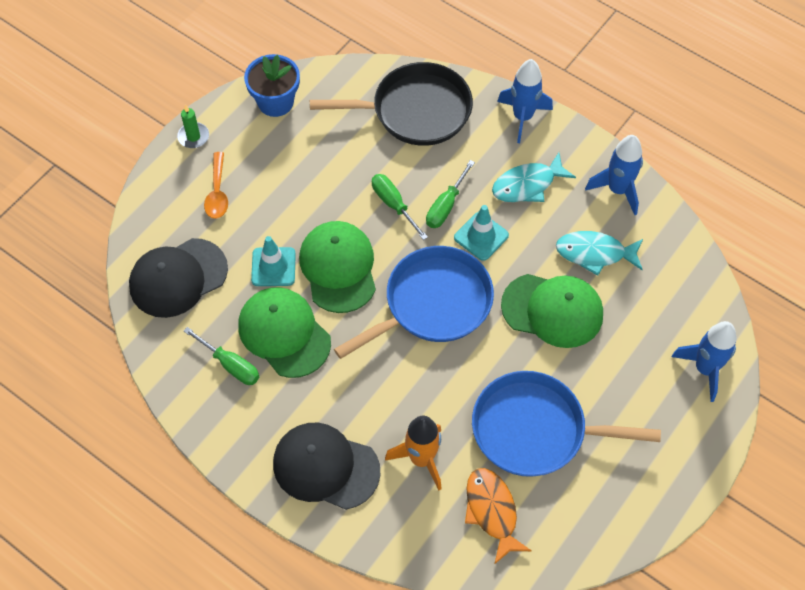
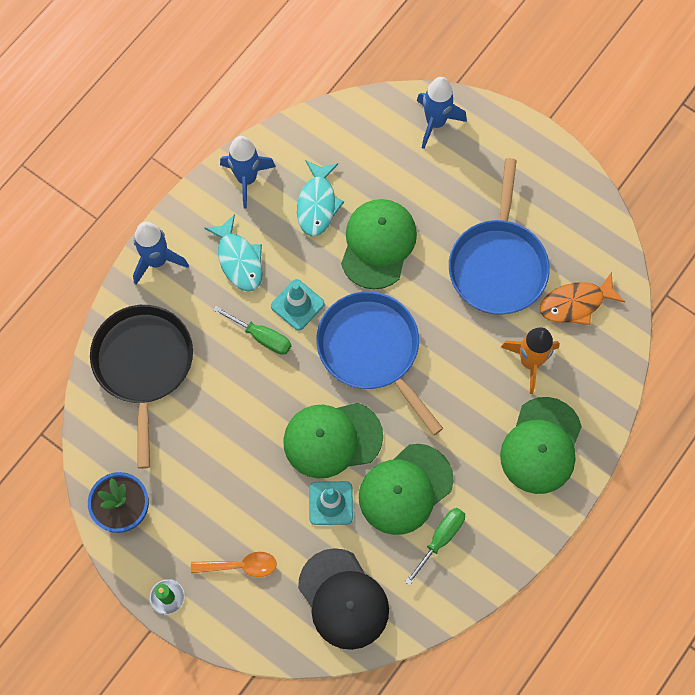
camera: 90 degrees left, 10 degrees up
(325, 467) = (541, 446): black cap -> green cap
(394, 205) = (259, 386): green screwdriver -> none

